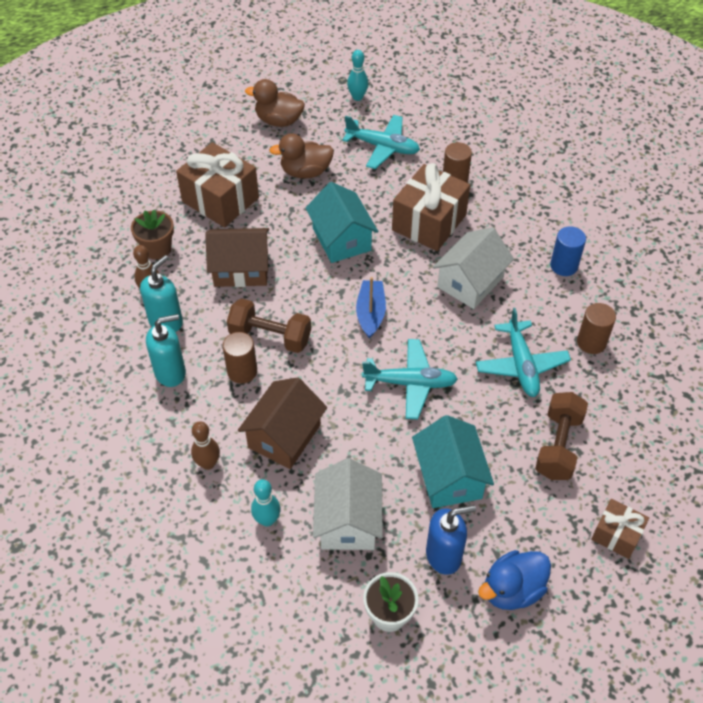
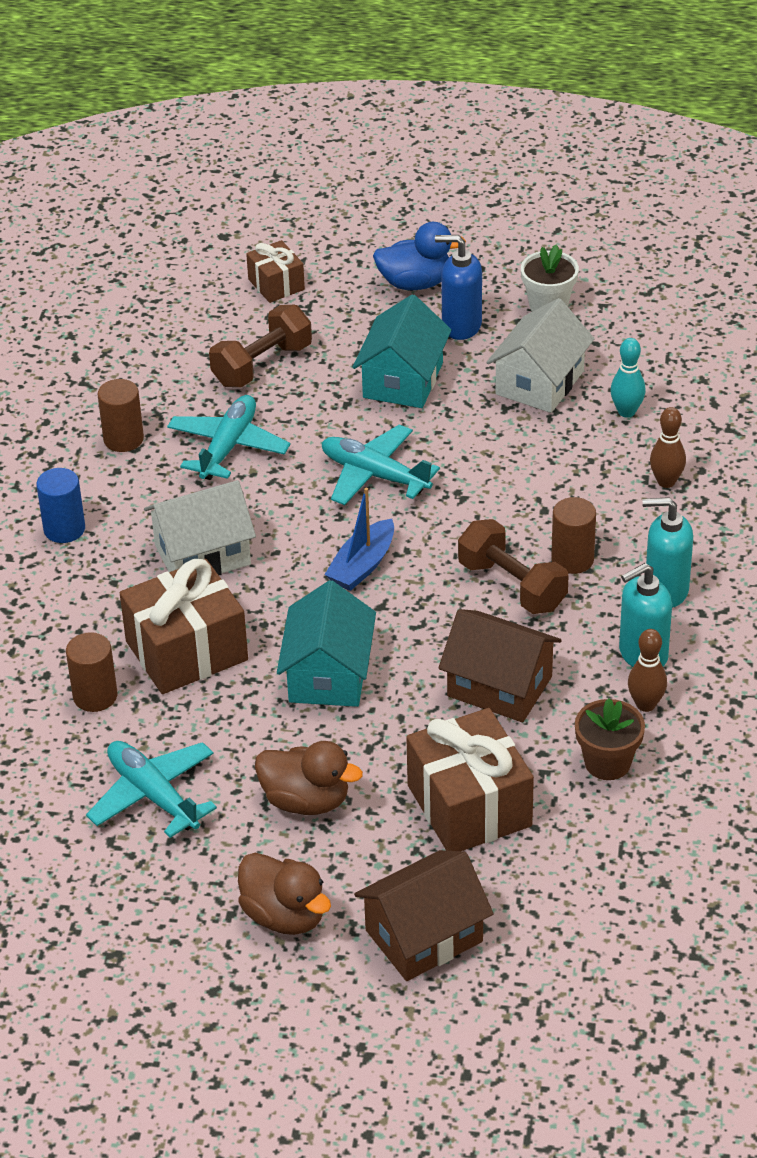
camera: 150 degrees left, 10 degrees down
(284, 436) = (561, 477): brown house -> brown house (424, 936)
(357, 97) = (117, 908): turquoise bowling pin -> none

